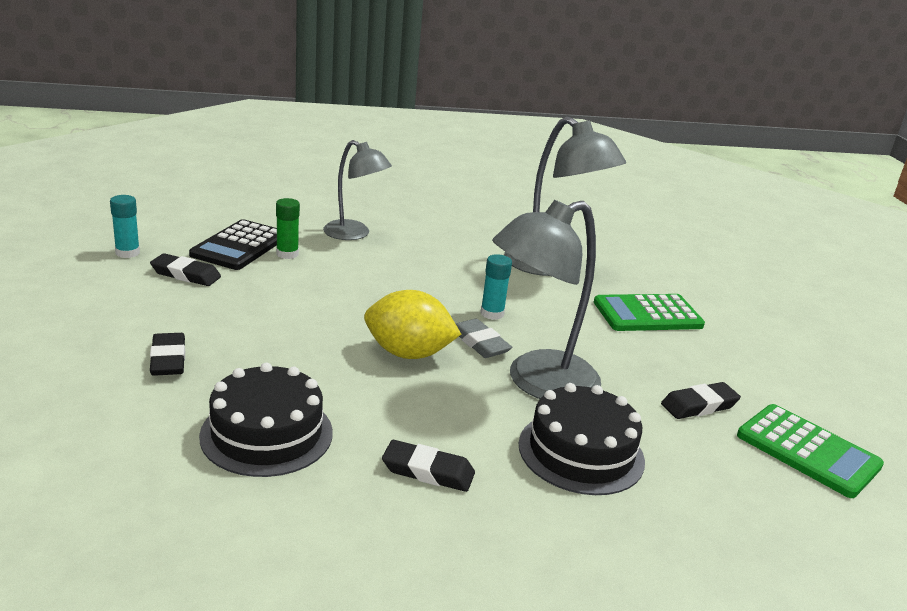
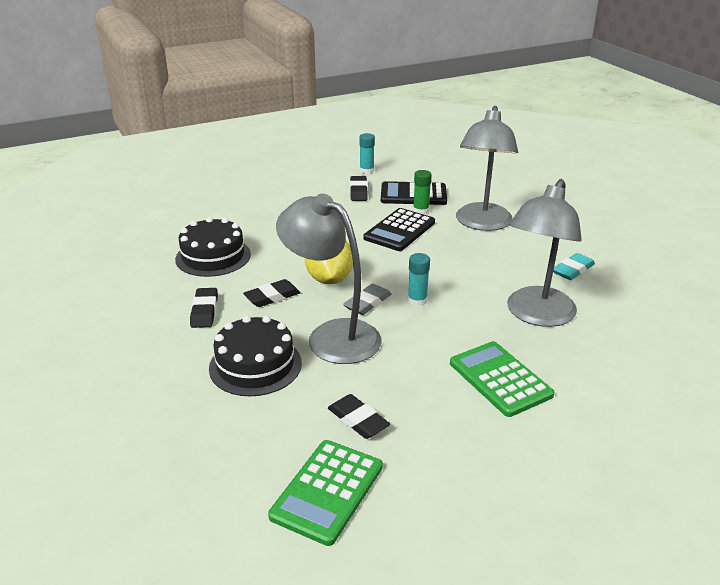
camera: 75 degrees right, 5 degrees up
(168, 359) = (264, 213): black eraser -> black eraser (272, 297)
(325, 279) = (399, 230): none -> black calculator
(354, 234) = (482, 224): grey lamp -> grey lamp, size x1.53
(482, 227) = (573, 270): none -> turquoise eraser

